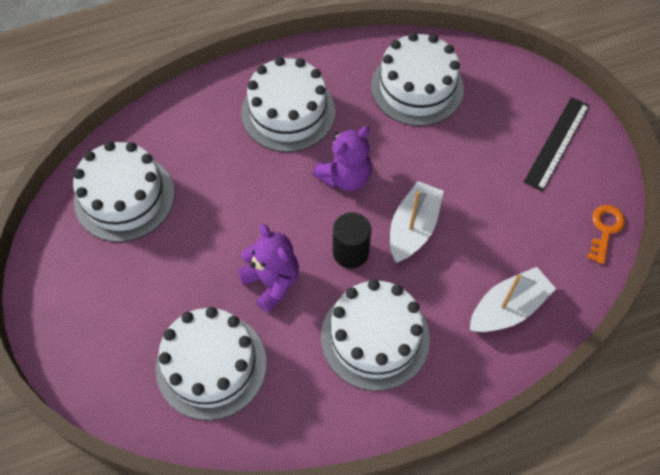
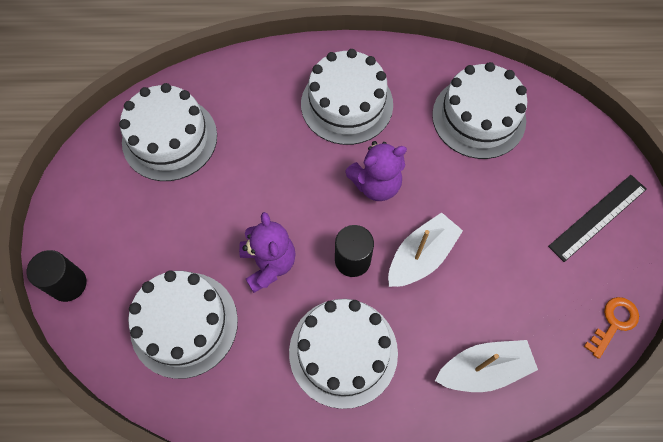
camera: 20 degrees right, 5 degrees up
(77, 368) = (68, 284): none -> black cylinder

